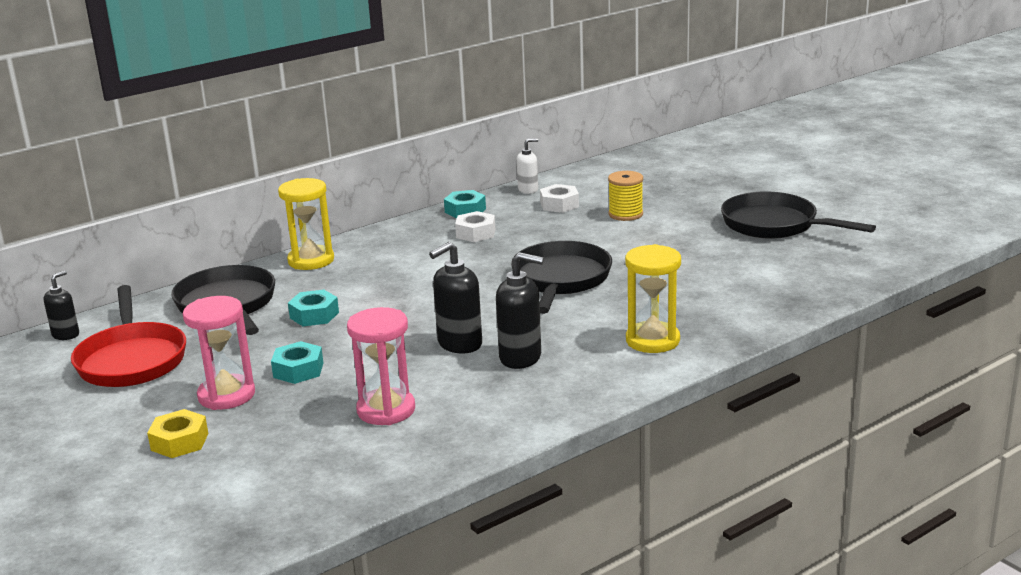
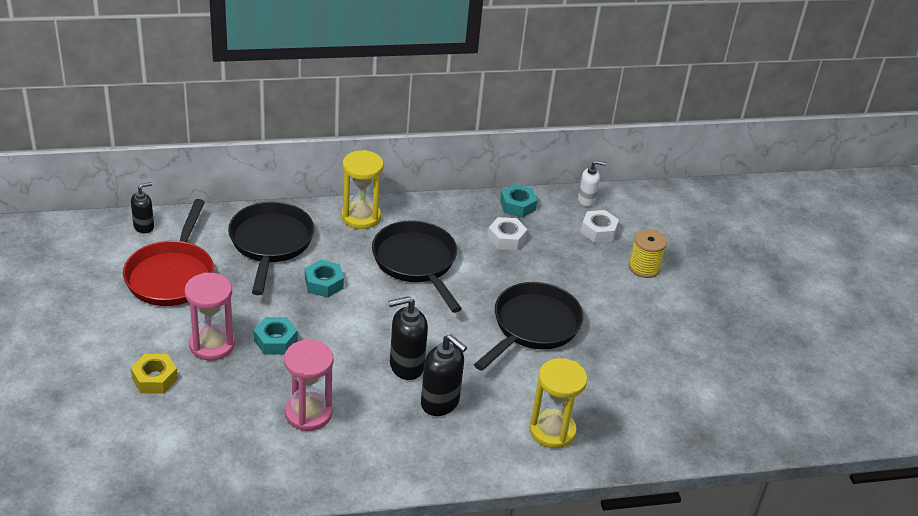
camera: 20 degrees right, 15 degrees up
(775, 225) = (759, 337): black pan -> black pan (416, 262)

